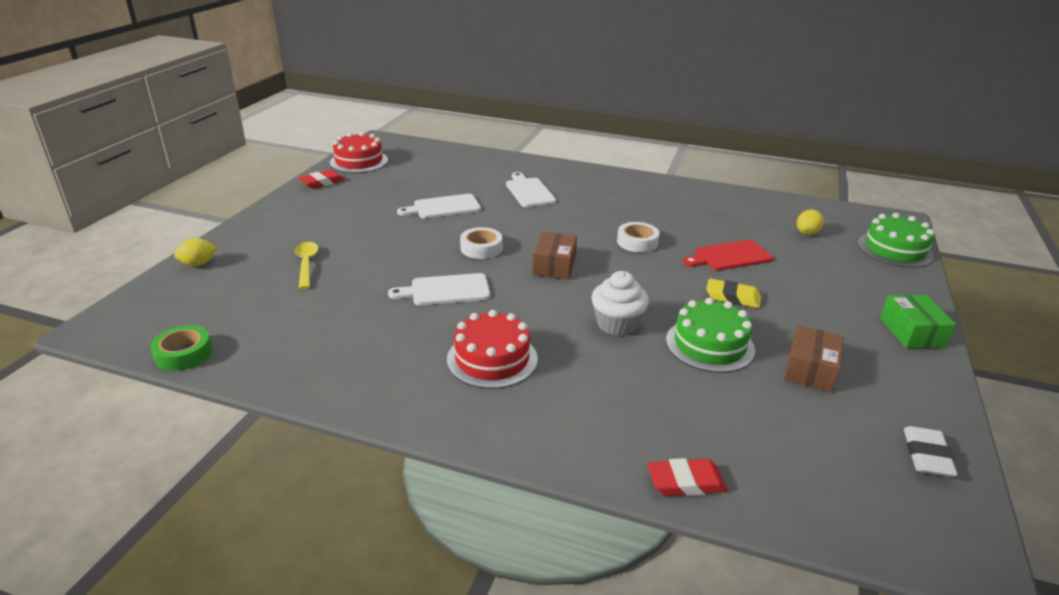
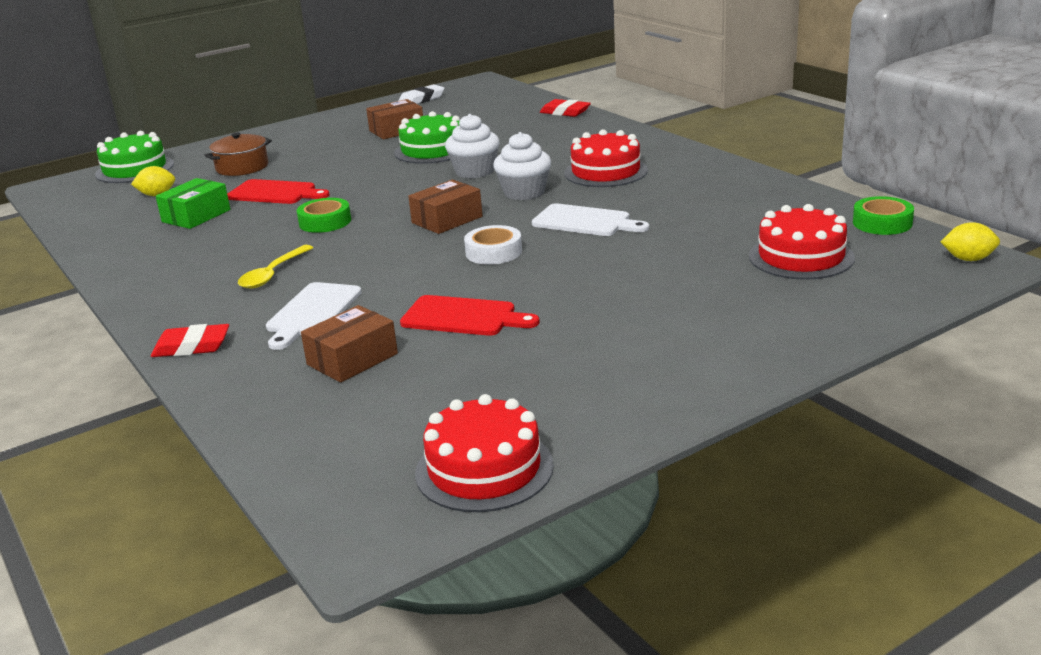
camera: 140 degrees left, 5 degrees down
(198, 264) = (865, 312): yellow lemon -> yellow lemon (968, 259)
(251, 297) = (801, 257): none -> red cake
(306, 264) = (718, 279): yellow spoon -> yellow spoon (273, 274)
(322, 182) = (603, 425): red eraser -> red eraser (192, 347)
(444, 207) = (463, 317): white cutting board -> red cutting board
(471, 179) = (352, 359): none -> brown box
(534, 309) = (524, 192): none -> white cupcake
(637, 242) = (325, 222): white tape -> green tape
(732, 297) = (349, 168): yellow eraser -> none
(821, 274) = (242, 167): none -> brown pot
(911, 332) = (285, 131): green box -> green box (196, 216)

